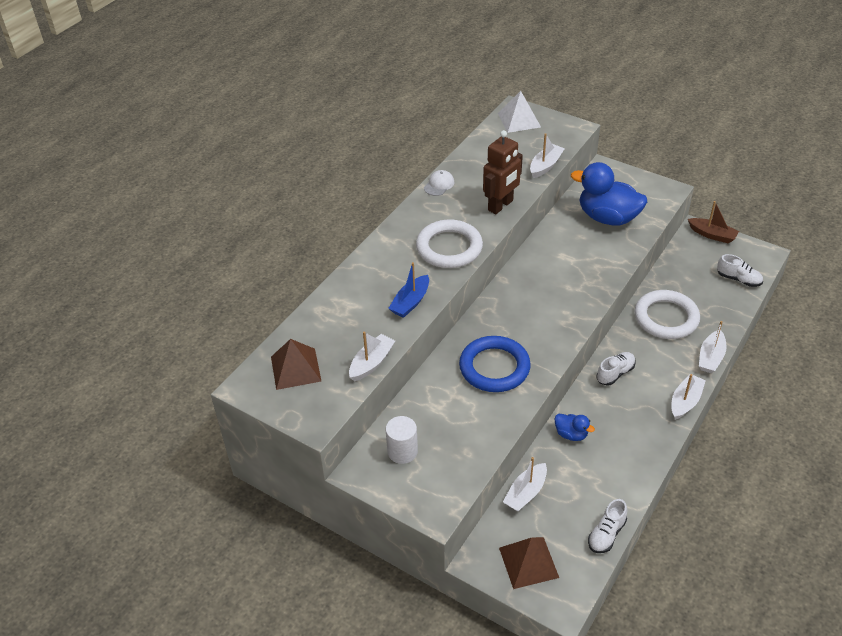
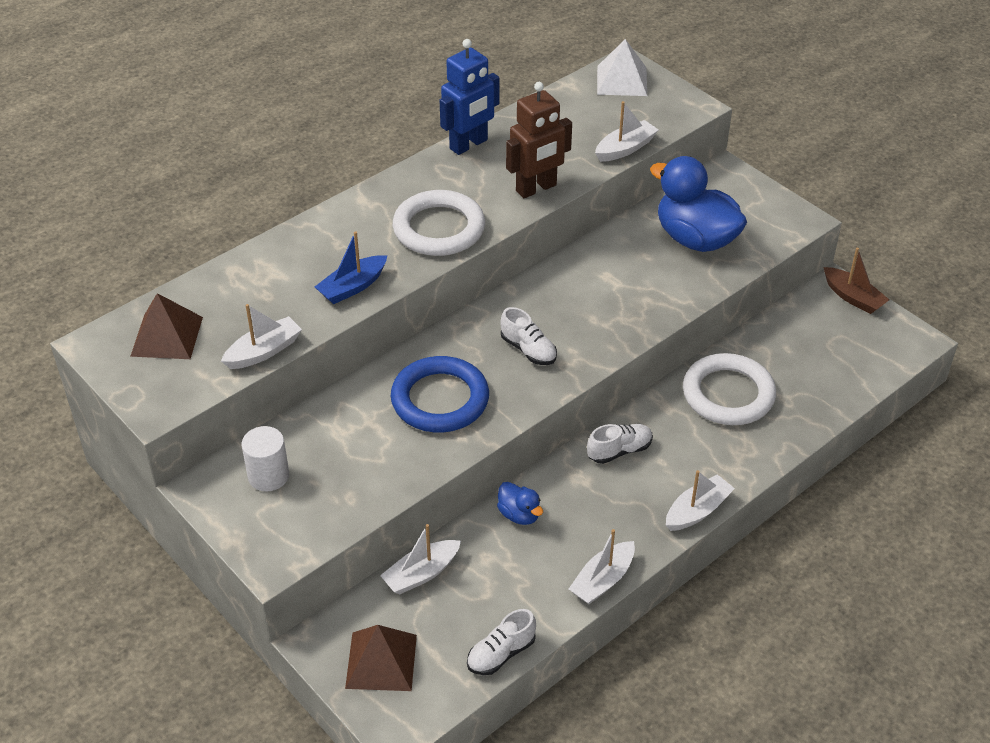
camera: 15 degrees right, 0 degrees up
(439, 185) = (469, 144): white cap -> blue robot
(711, 357) = (764, 461): white boat -> white boat (603, 580)
(738, 279) = (859, 366): white shoe -> white shoe (528, 350)

